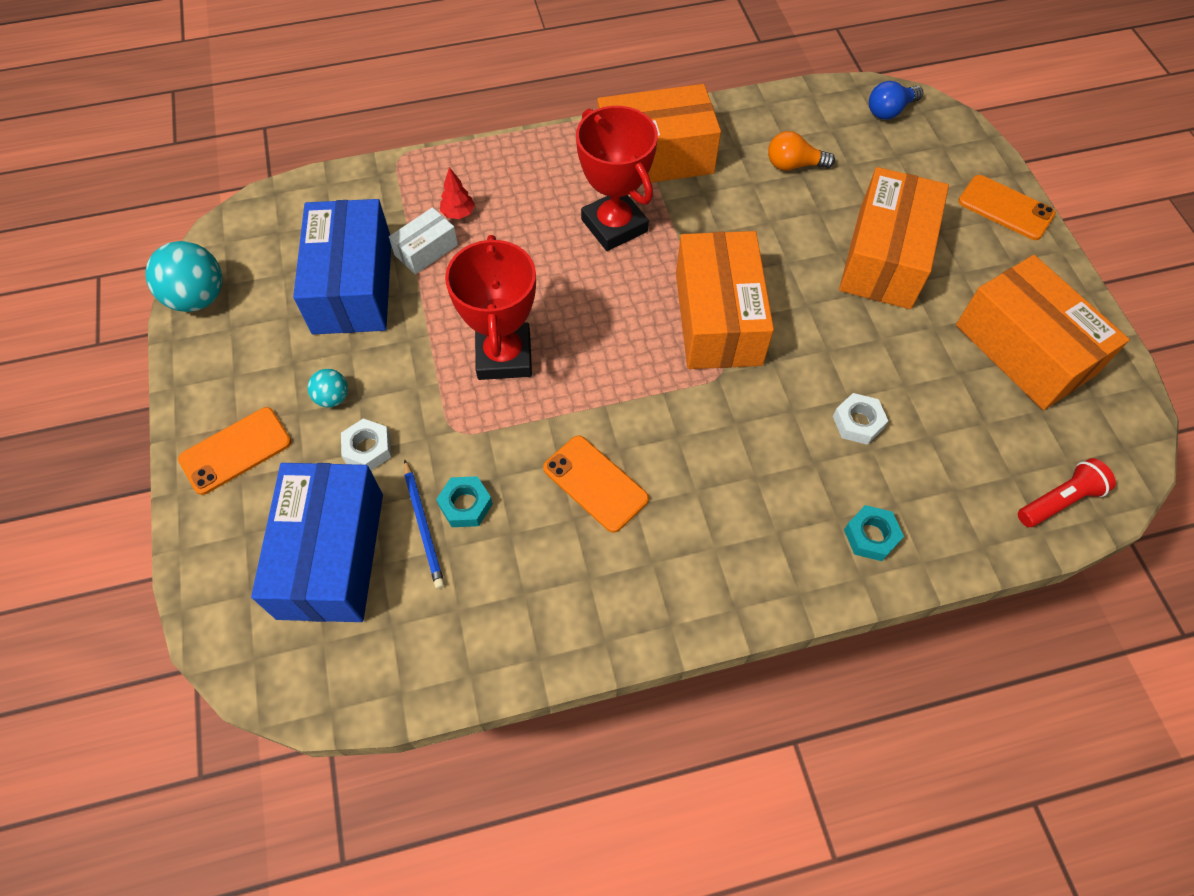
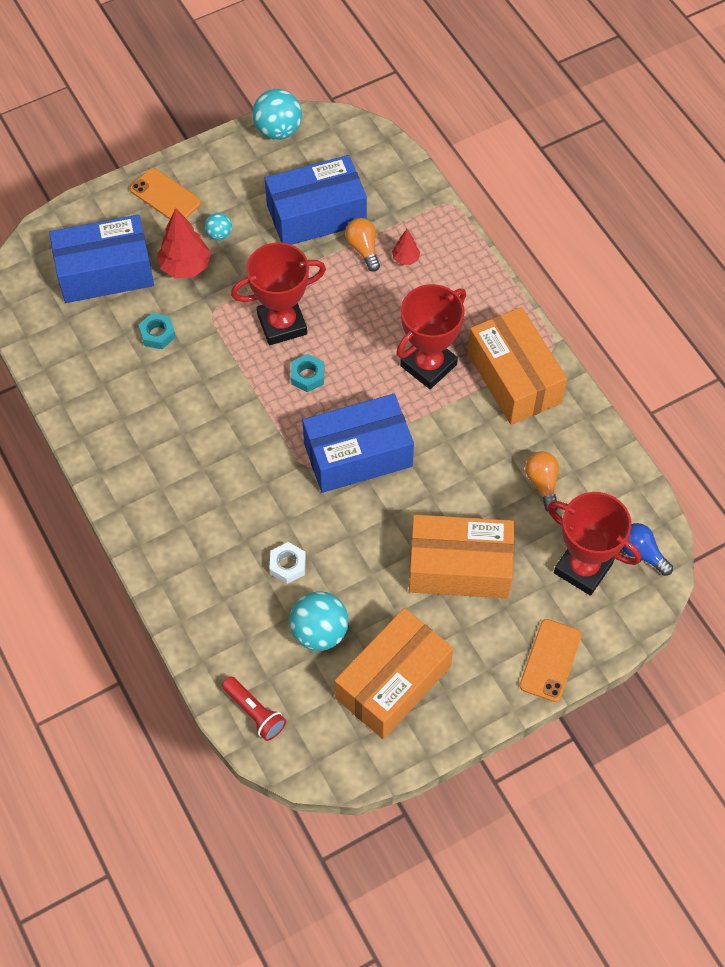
camera: 75 degrees right, 0 degrees up
(368, 449) = (185, 267): white nut -> red tree
(423, 526) = (137, 315): blue pencil -> none
(426, 250) = (363, 249): white box -> orange light bulb
(595, 483) = (192, 405): orange phone -> none
(717, 318) = (358, 455): orange box -> blue box
(871, 536) = (193, 585): turquoise nut -> turquoise nut (307, 376)
(900, 157) = (583, 568): none -> red trophy
(953, 408) = (319, 632): none -> turquoise ball

